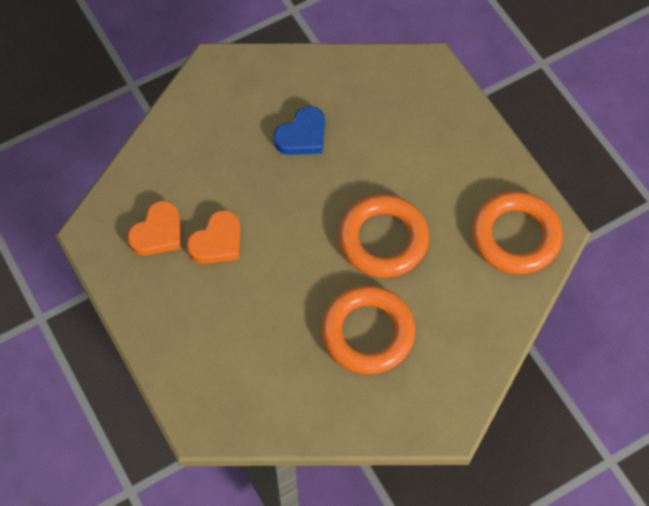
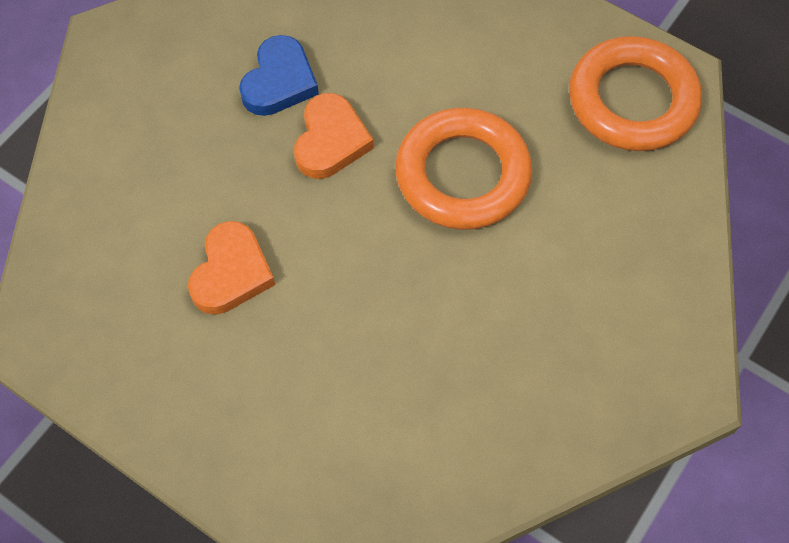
camera: 25 degrees left, 0 degrees up
(158, 232) = (136, 295): orange heart -> orange heart (330, 141)
(368, 333) = (510, 310): orange ring -> none

